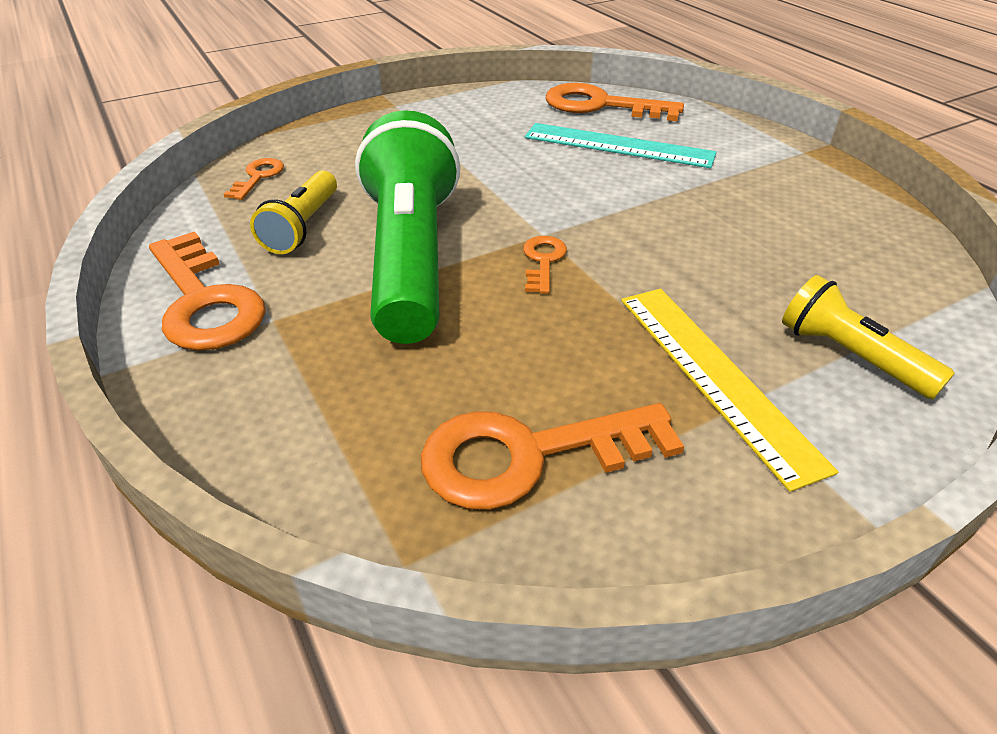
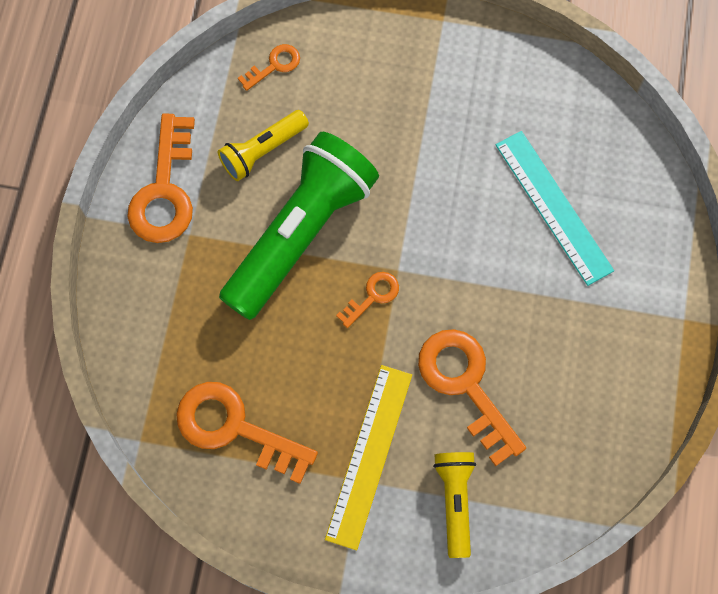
camera: 40 degrees right, 30 degrees up
(600, 105) = (602, 139): orange key -> orange key (465, 385)

